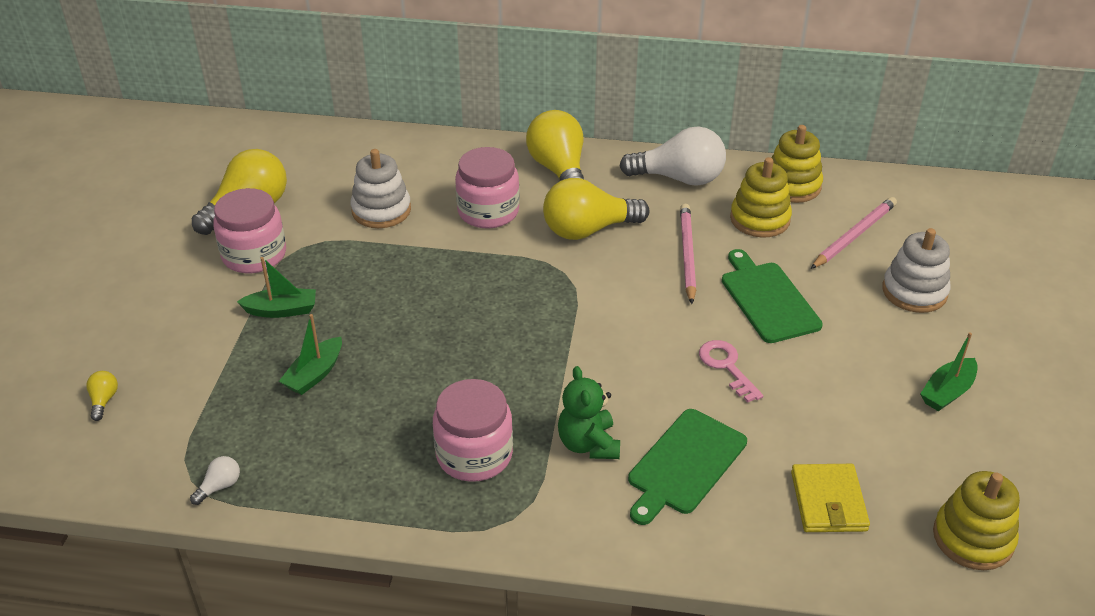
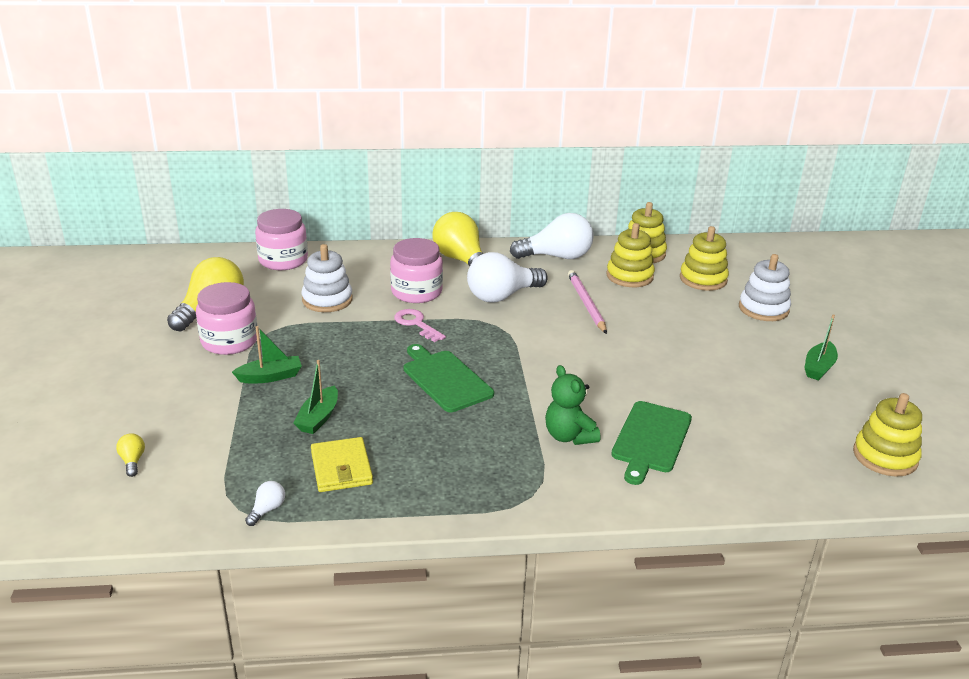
camera: 15 degrees left, 10 degrees down
(474, 454) = (480, 456): pink jar -> pink jar (283, 260)
(588, 230) = (502, 296): yellow light bulb -> white light bulb
(726, 367) = (651, 371): pink key -> pink key (416, 324)
(768, 299) = (660, 325): green cutting board -> green cutting board (445, 379)
(828, 501) = (770, 448): yellow wallet -> yellow wallet (341, 468)
(854, 235) = (703, 279): pink pencil -> yellow stacking toy

